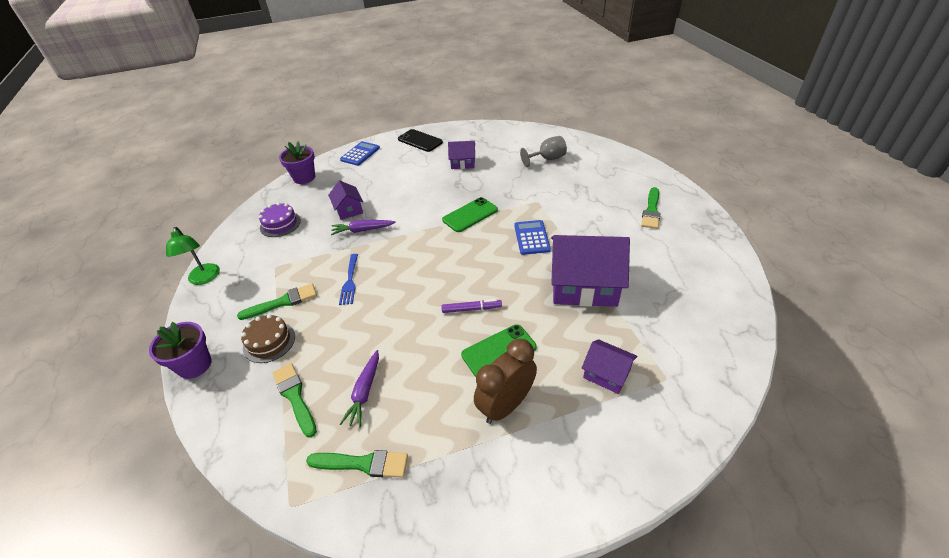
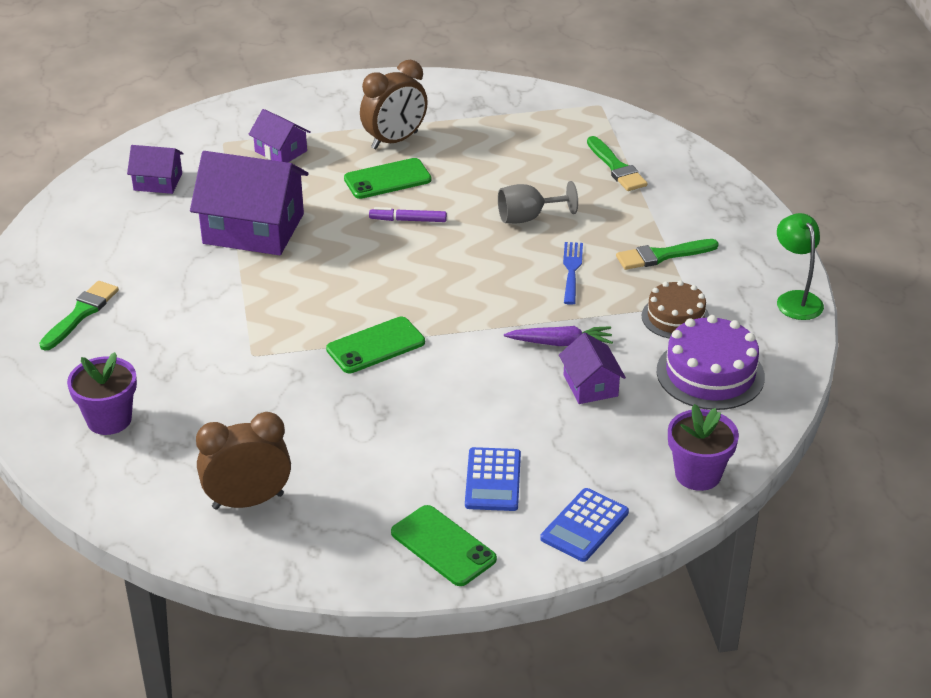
camera: 175 degrees left, 5 degrees down
(195, 365) = (746, 204): purple flower pot -> purple flower pot (109, 419)
(269, 342) = (664, 216): brown cake -> brown cake (675, 317)
(280, 224) = (710, 374): purple cake -> purple cake, size x1.52
(363, 464) = (538, 120): green brush -> none
(364, 392) = (540, 163): purple carrot -> none
(420, 141) = (443, 546): black phone -> green phone
(463, 163) = (359, 462): purple house -> purple house (158, 182)
(507, 144) = (248, 501): none -> brown clock
(531, 237) = (291, 296): blue calculator -> blue calculator (493, 480)
(547, 159) = (184, 445): grey goblet -> grey goblet (528, 218)

